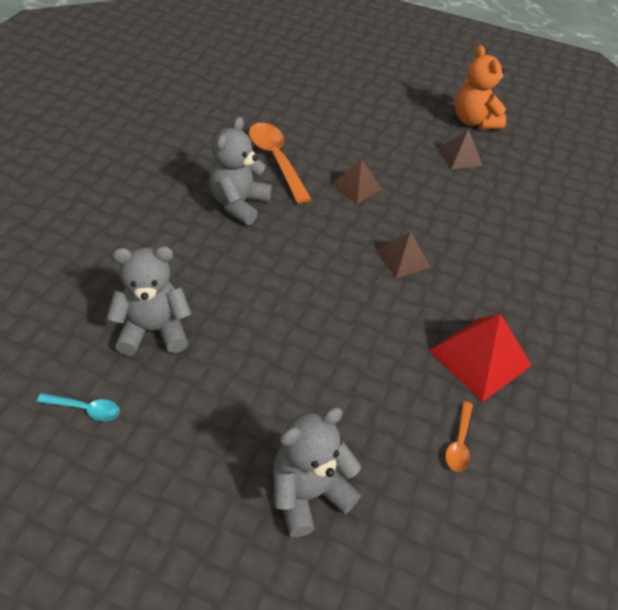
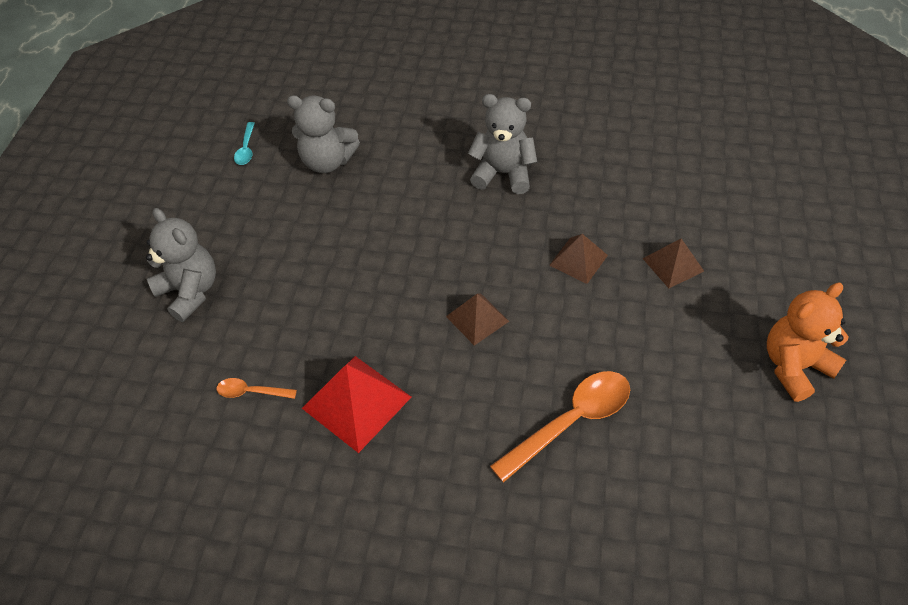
camera: 85 degrees right, 5 degrees up
(153, 330) = (327, 162): grey teddy bear -> grey teddy bear turned 120 degrees clockwise
(276, 160) = (587, 185): orange spoon -> orange spoon (570, 422)
(460, 156) = (698, 356): brown pyramid -> brown pyramid (673, 264)

